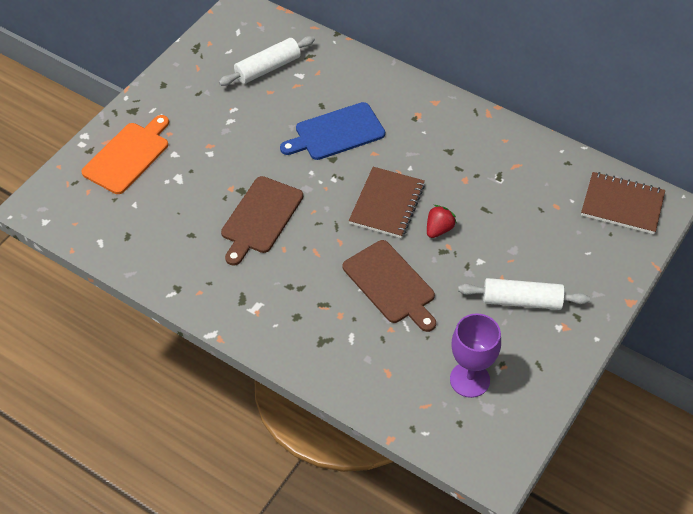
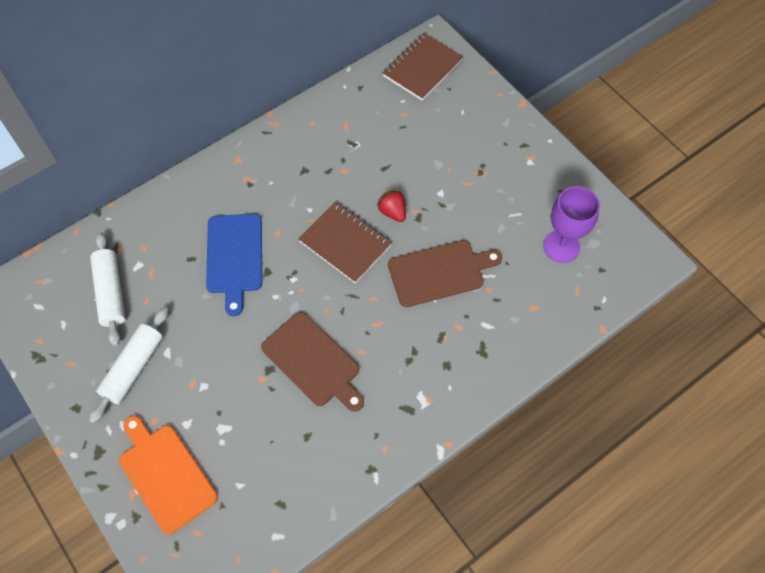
camera: 70 degrees left, 10 degrees up
(521, 301) = (494, 178): white rolling pin -> white rolling pin (133, 368)

